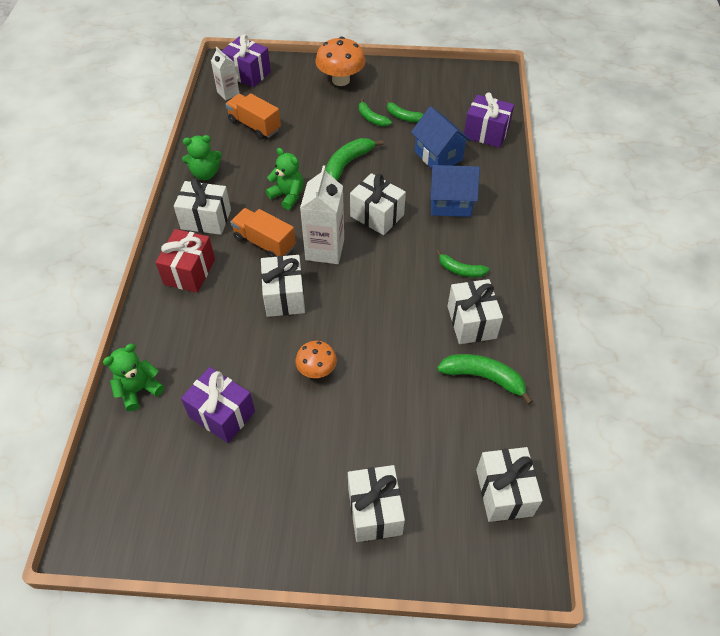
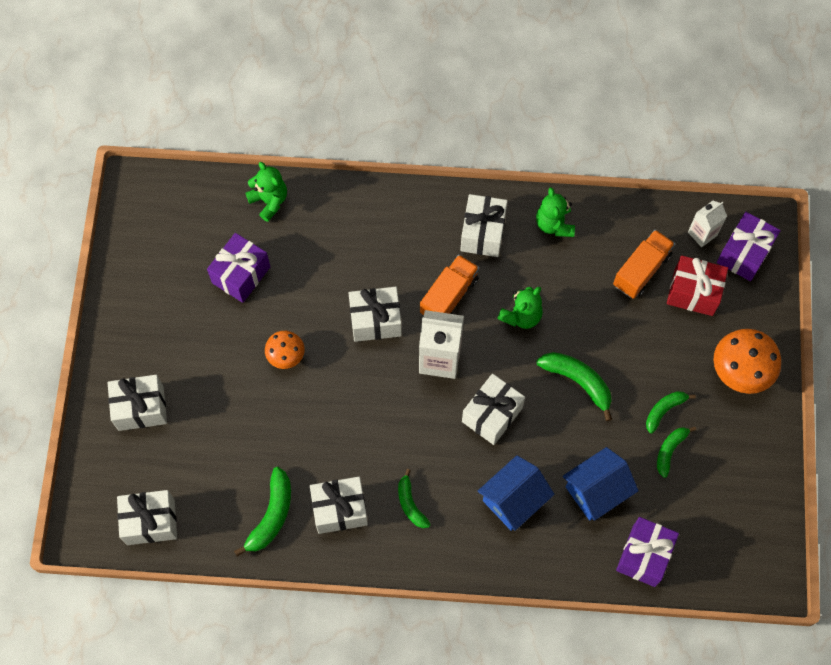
camera: 90 degrees right, 15 degrees up
(189, 272) = (408, 226): red gift -> red gift (693, 292)
(450, 203) = (513, 500): blue house -> blue house turned 45 degrees clockwise
(460, 270) = (410, 504): green banana -> green banana turned 45 degrees counterclockwise

